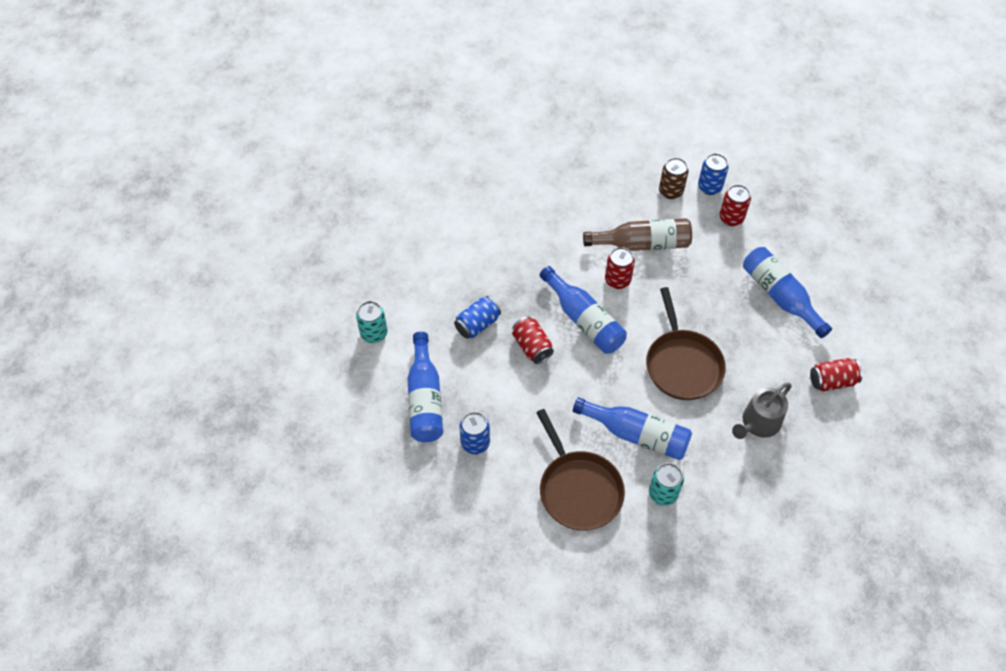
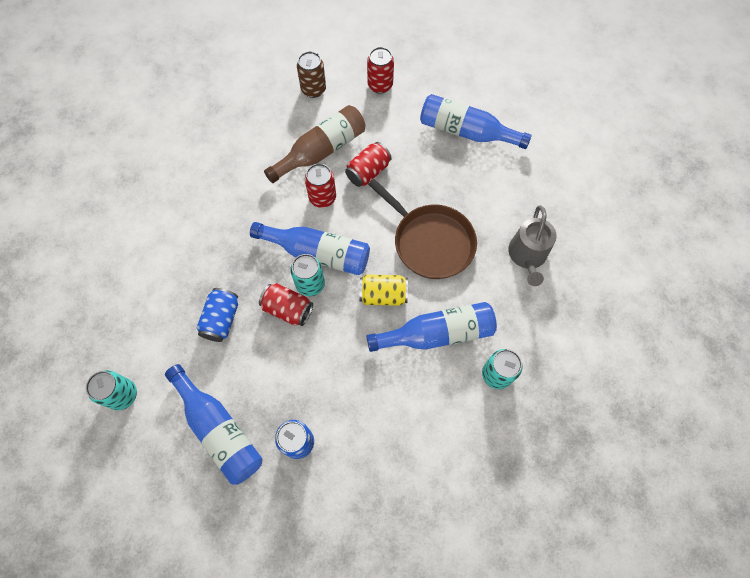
camera: 35 degrees left, 10 degrees up
(562, 339) = (310, 284): none -> turquoise can
(578, 489) = (423, 422): brown pan -> none
(614, 381) = (383, 295): none -> yellow can
(709, 187) = (344, 67): blue can -> none
(832, 381) = (556, 181): red can -> red can (368, 172)

